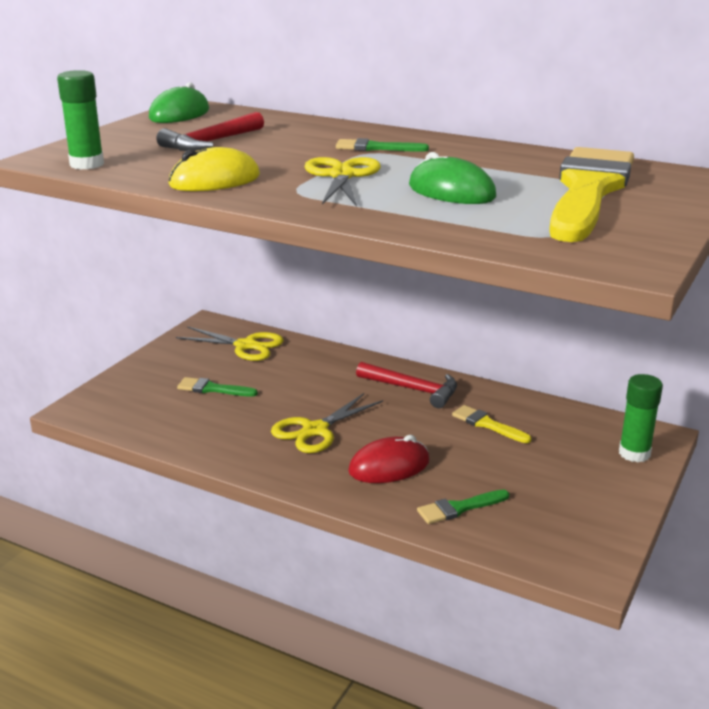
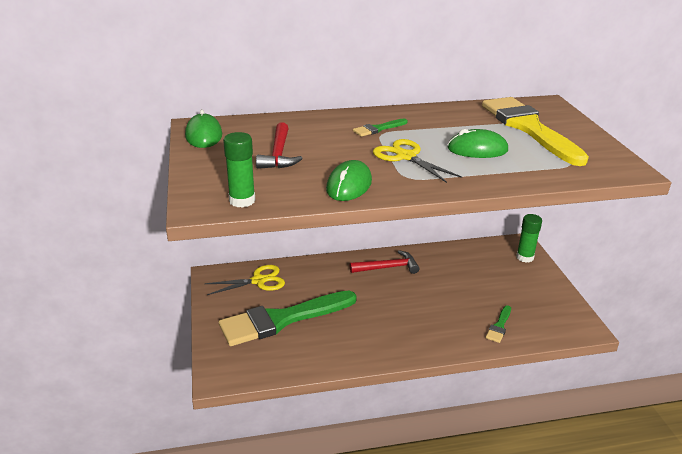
camera: 40 degrees left, 5 degrees up
(213, 389) = (282, 319): green brush -> green brush, size x2.46
(214, 180) = (349, 185): yellow mouse -> green mouse
(315, 430) = (375, 317): yellow scissors -> none
(389, 466) = (439, 320): red mouse -> none
(487, 424) = (448, 272): yellow brush -> none

